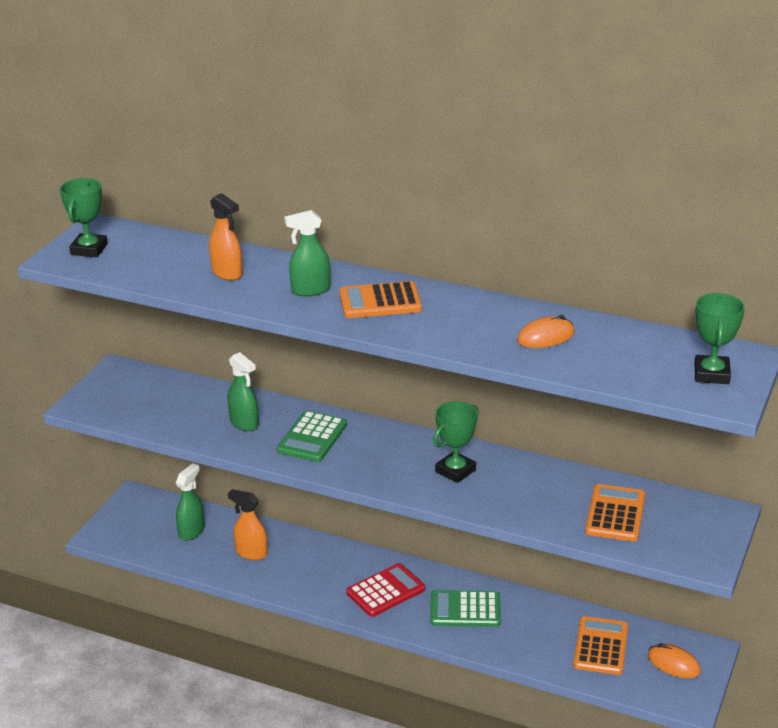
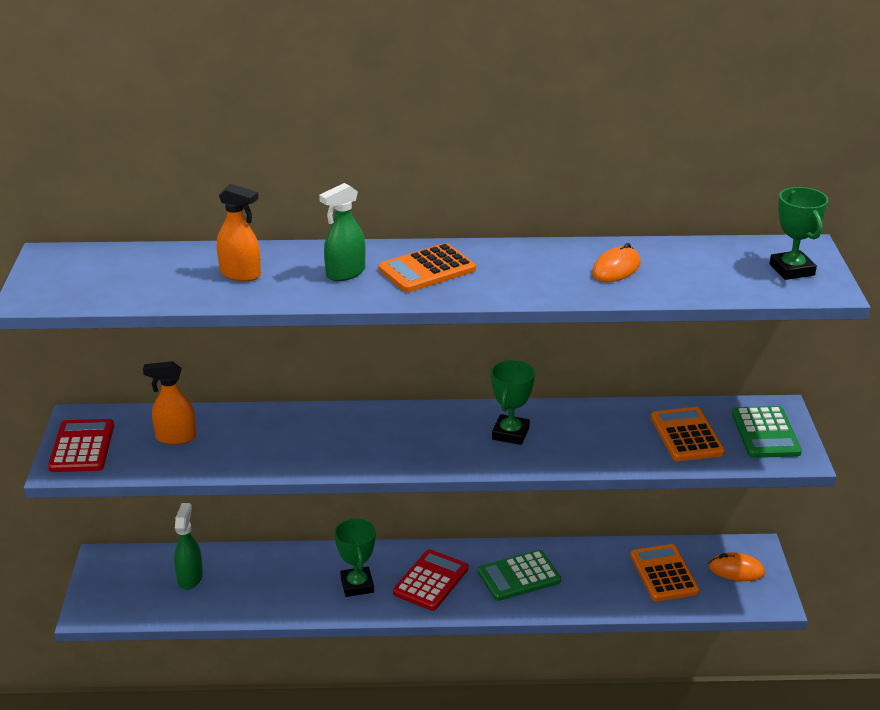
camera: 25 degrees left, 0 degrees up
(89, 249) = (60, 281): green trophy -> green trophy (357, 585)
(105, 393) = (82, 447): none -> red calculator
(244, 423) = (261, 440): green spray bottle -> none
(251, 553) = (269, 582): orange spray bottle -> orange spray bottle (175, 437)
(312, 438) = (344, 437): green calculator -> green calculator (765, 433)

